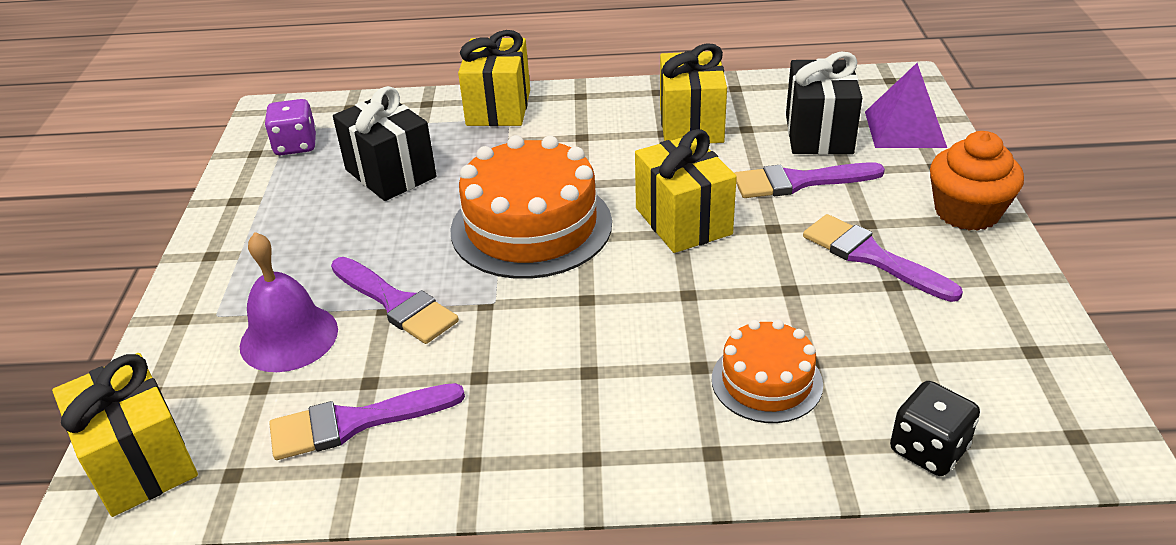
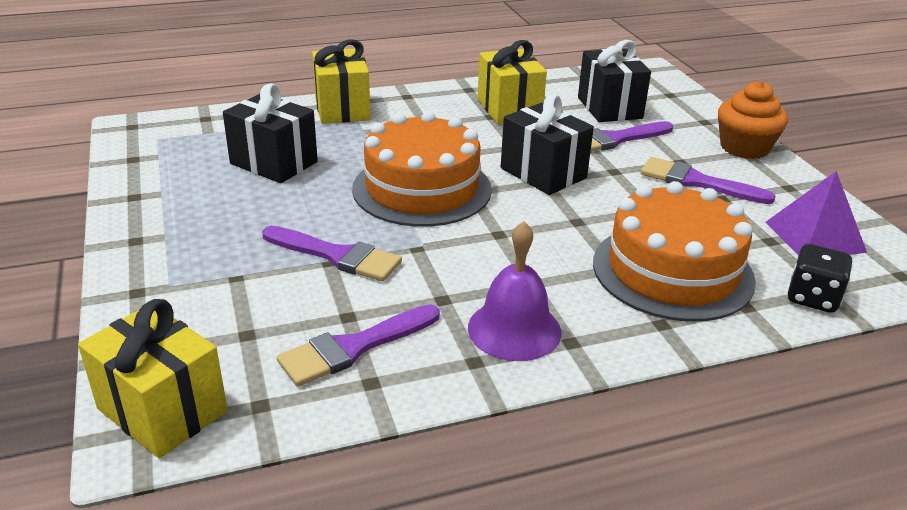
camera: 20 degrees left, 5 degrees down
(289, 337) = (252, 293): purple bell -> purple bell (514, 329)
(296, 145) = (171, 150): purple dice -> none
(683, 221) = (543, 173): yellow gift -> black gift
(766, 381) = (672, 271): orange cake -> orange cake, size x1.79
(904, 129) = (669, 100): purple pyramid -> purple pyramid (814, 237)

